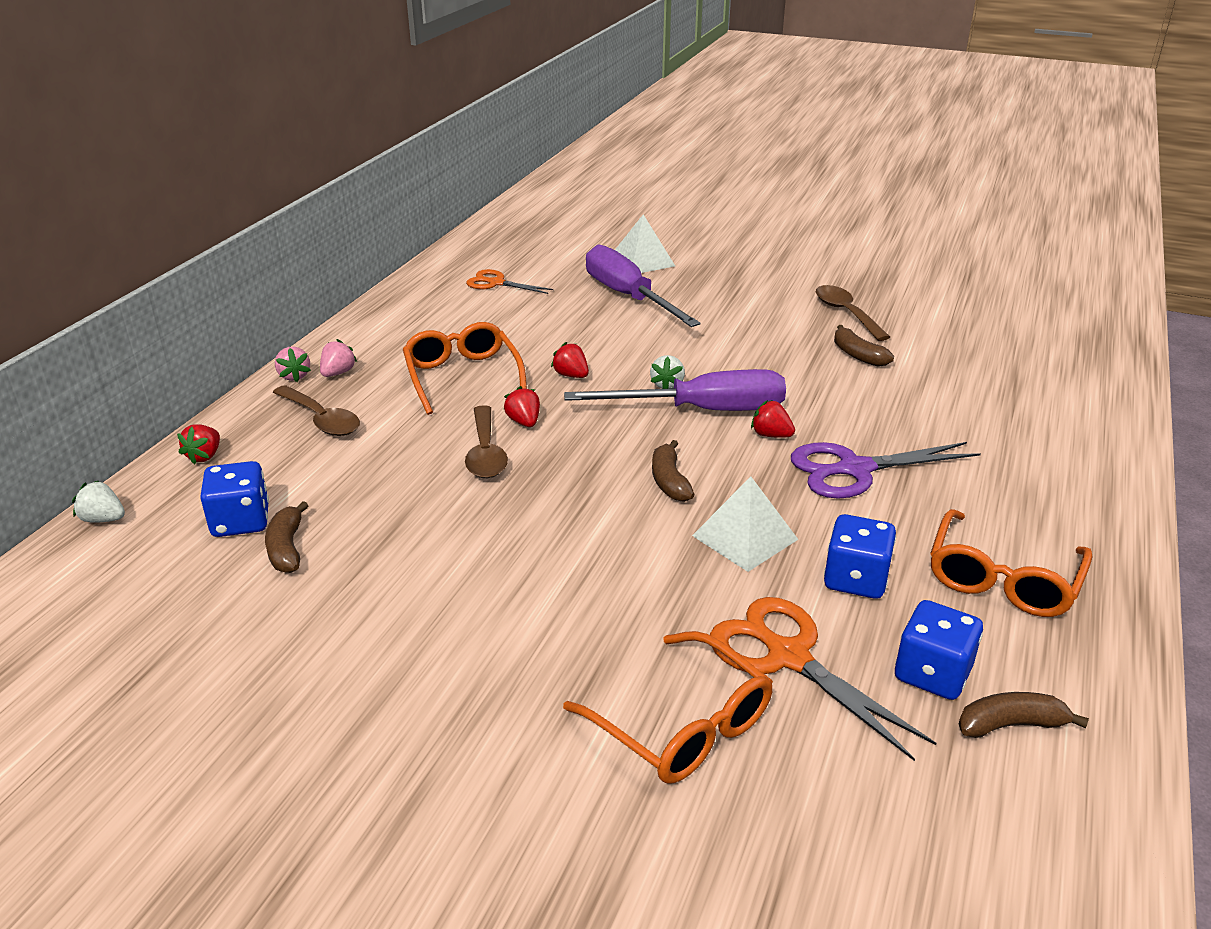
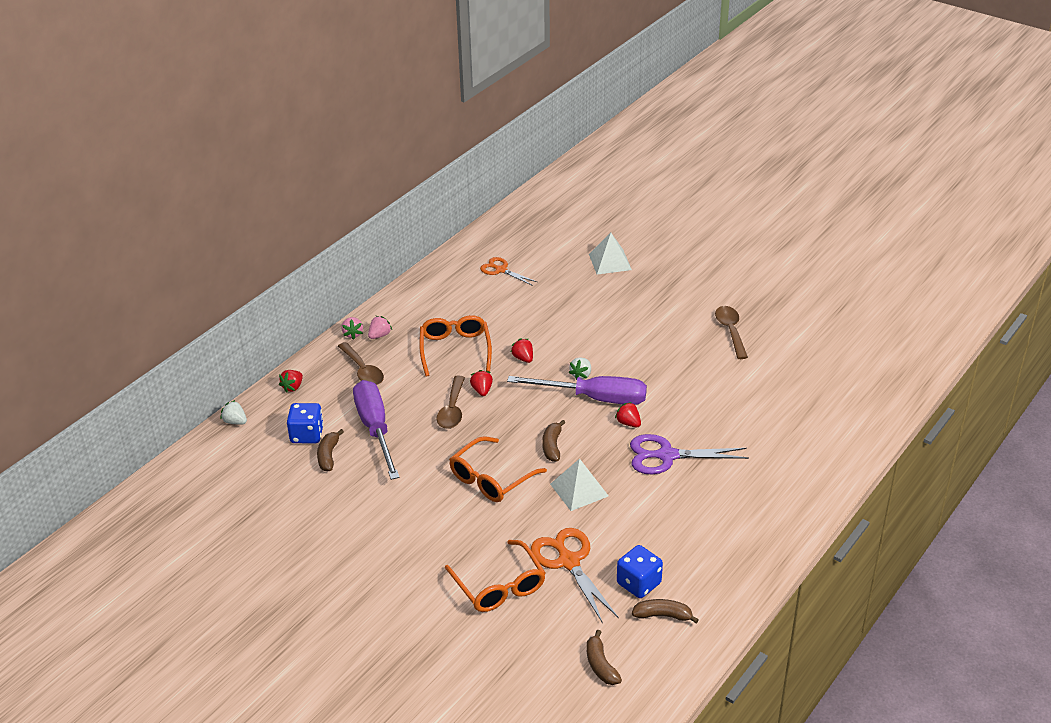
camera: 15 degrees right, 5 degrees up
(628, 297) = (586, 295): purple screwdriver -> purple screwdriver (375, 429)
(855, 579) = (628, 525): blue dice -> none
(857, 355) = (718, 369): brown banana -> brown banana (600, 665)
(1002, 578) = (711, 539): orange glasses -> orange glasses (491, 478)

